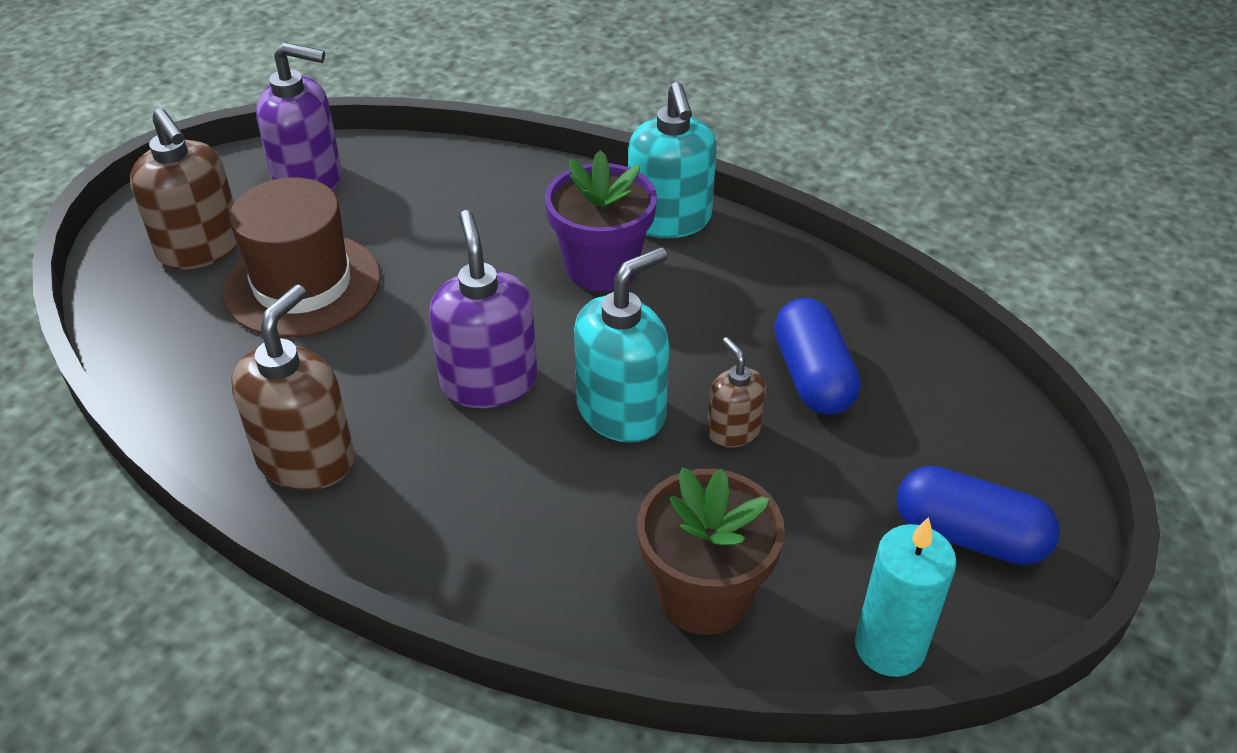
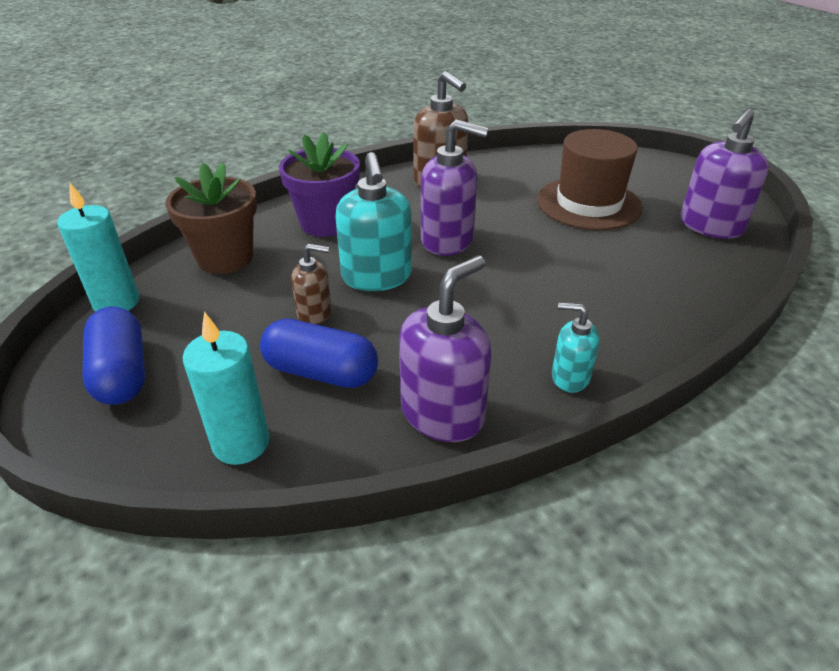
camera: 120 degrees right, 5 degrees down
(201, 248) = (647, 181): brown soap dispenser -> none
(601, 268) = (527, 317): purple flower pot -> purple flower pot (326, 223)
(669, 220) = (570, 377): turquoise soap dispenser -> turquoise soap dispenser, size x0.57
(784, 277) = (443, 413): none -> purple soap dispenser
(940, 382) = (241, 443): none -> turquoise candle
(969, 536) = (121, 373): blue capsule -> blue capsule turned 75 degrees counterclockwise

